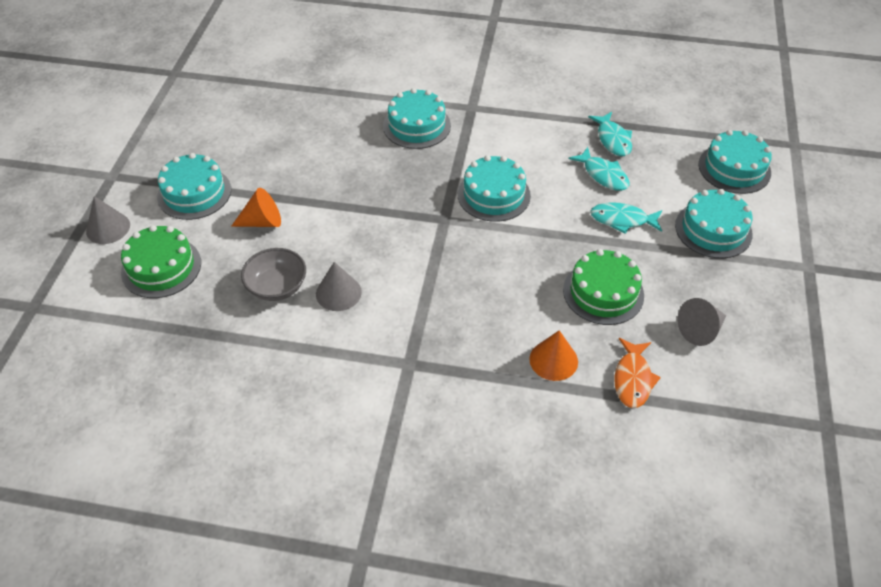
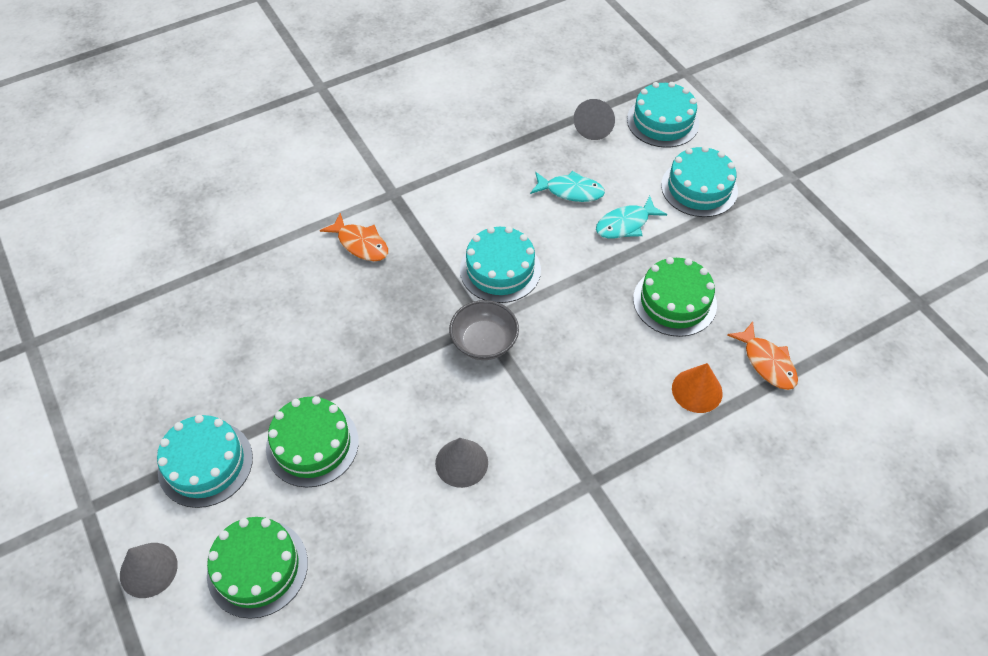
camera: 40 degrees left, 5 degrees up
(262, 222) = (312, 444): orange cone -> green cake
(277, 287) = (398, 500): grey bowl -> grey bowl (484, 342)
(416, 125) = (360, 244): turquoise cake -> orange fish
(613, 139) = (546, 152): turquoise fish -> none
(700, 330) = (772, 284): grey cone -> grey cone (594, 127)

